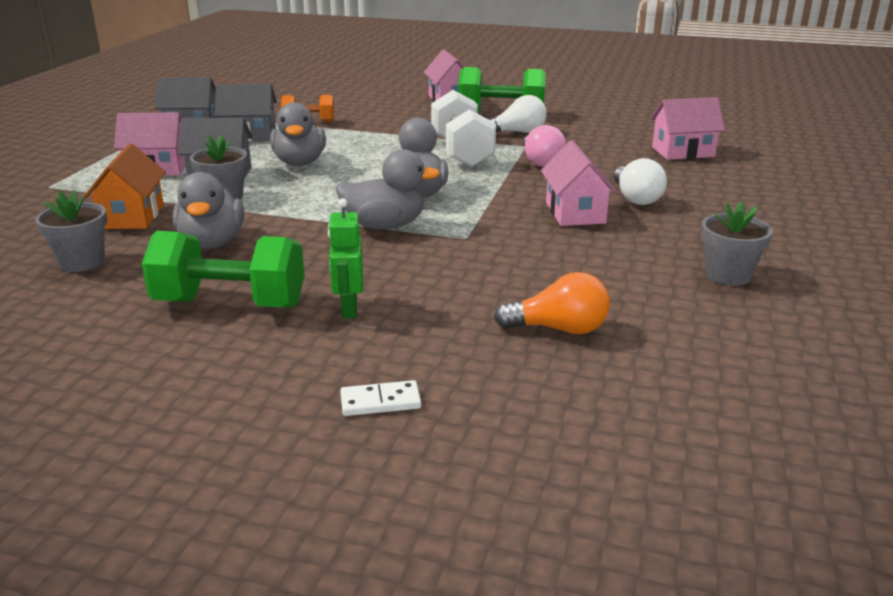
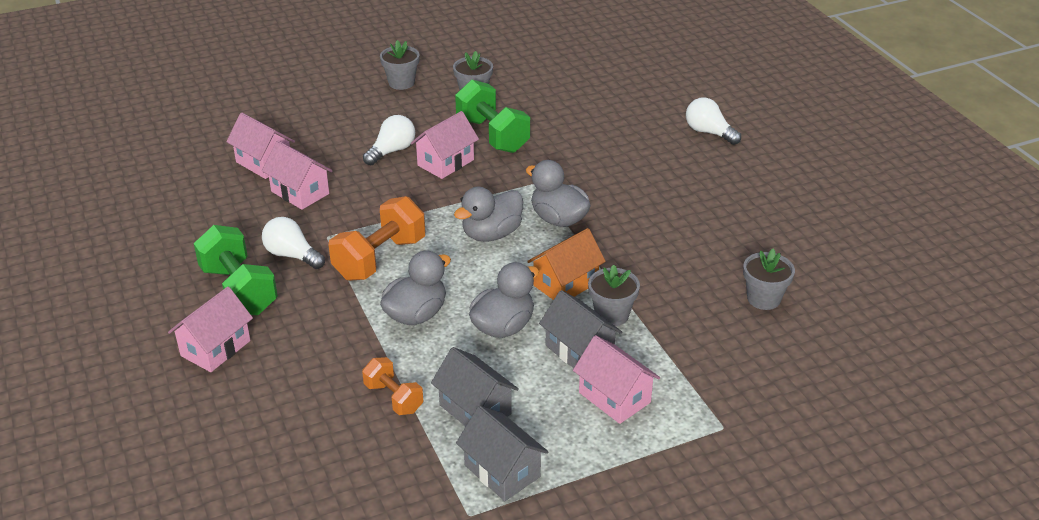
camera: 130 degrees left, 10 degrees up
(132, 216) = (694, 332): orange house -> orange house (565, 284)
(212, 243) = (672, 268): grey duck -> grey duck (416, 315)
(230, 304) = (712, 213): green dumbbell -> green dumbbell (492, 135)
(349, 309) = (661, 177): green robot -> none
(380, 401) = (709, 132): white domino -> white light bulb
(461, 152) = (380, 258): white dumbbell -> orange dumbbell
(540, 162) = (359, 213): pink light bulb -> none
(559, 329) = (593, 117): orange light bulb -> none
(609, 152) = (300, 192): none -> pink house
(809, 245) = (401, 83): none -> grey flower pot

